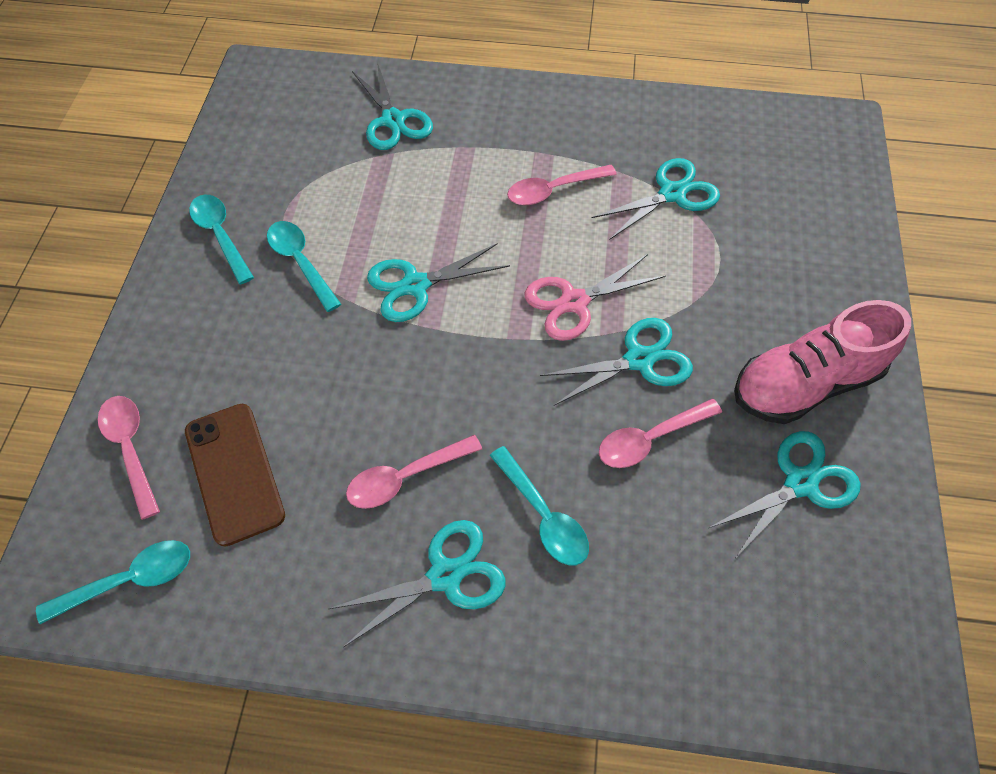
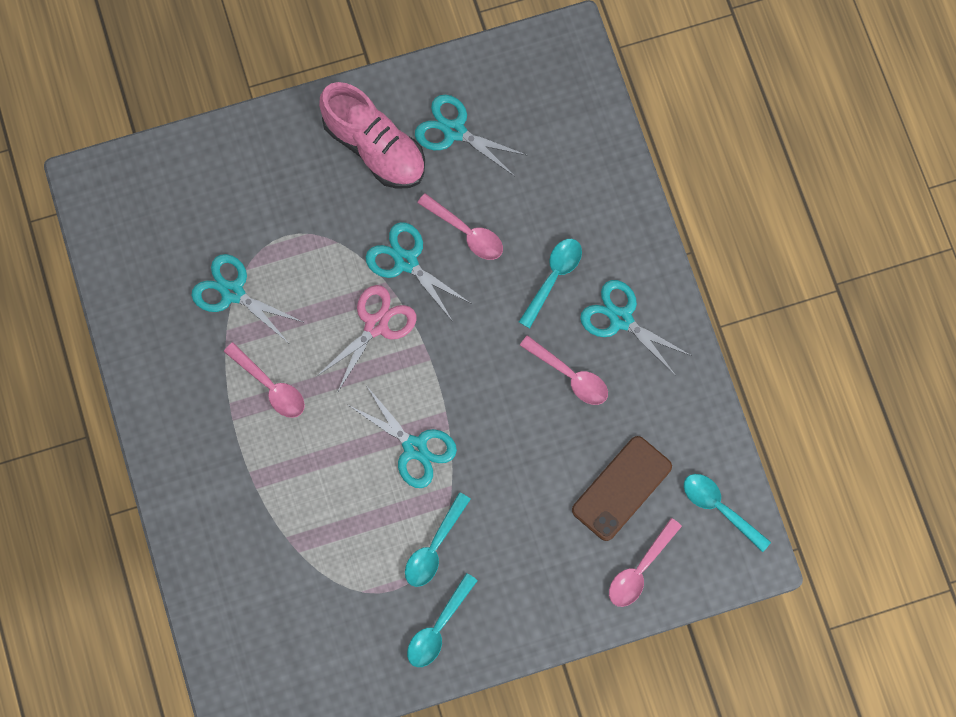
camera: 115 degrees left, 15 degrees up
(393, 120) = (248, 558): turquoise scissors -> none
(574, 302) = (376, 325): pink scissors -> pink scissors turned 90 degrees counterclockwise

